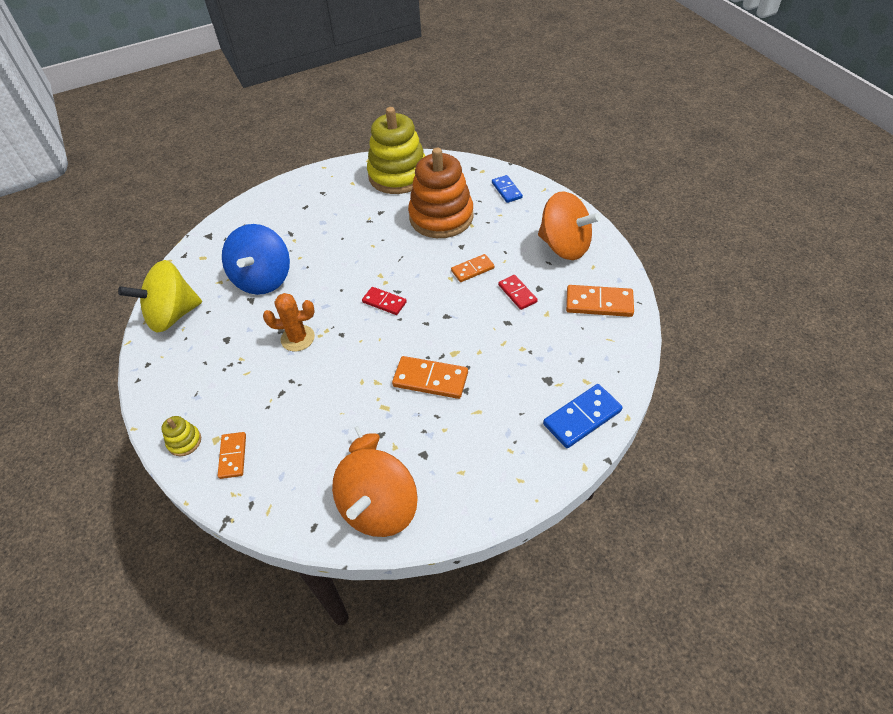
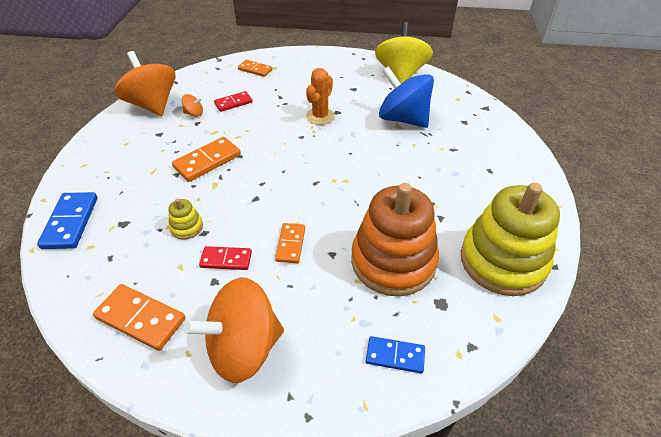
camera: 120 degrees right, 5 degrees down
(184, 441) = (286, 58): yellow stacking toy -> yellow stacking toy (186, 227)
(384, 302) = (310, 170): red domino -> red domino (233, 103)
(599, 303) = (141, 318): orange domino -> orange domino turned 75 degrees clockwise

